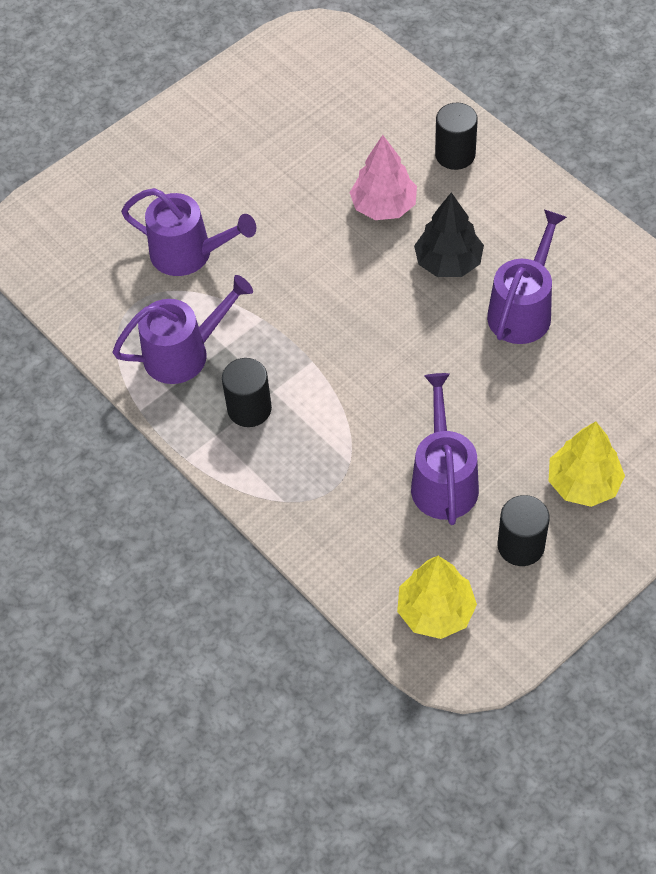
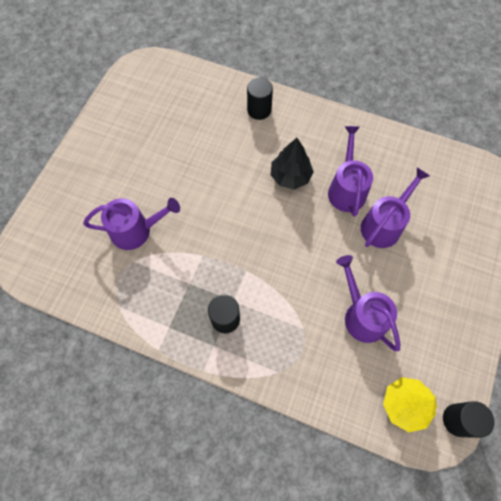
camera: 30 degrees left, 10 degrees up
(184, 353) = (166, 298): purple watering can -> purple watering can (384, 225)
(384, 206) = (236, 155): pink tree -> none
(521, 546) = (427, 338): black cylinder -> black cylinder (458, 420)
(583, 483) = (437, 282): yellow tree -> none

